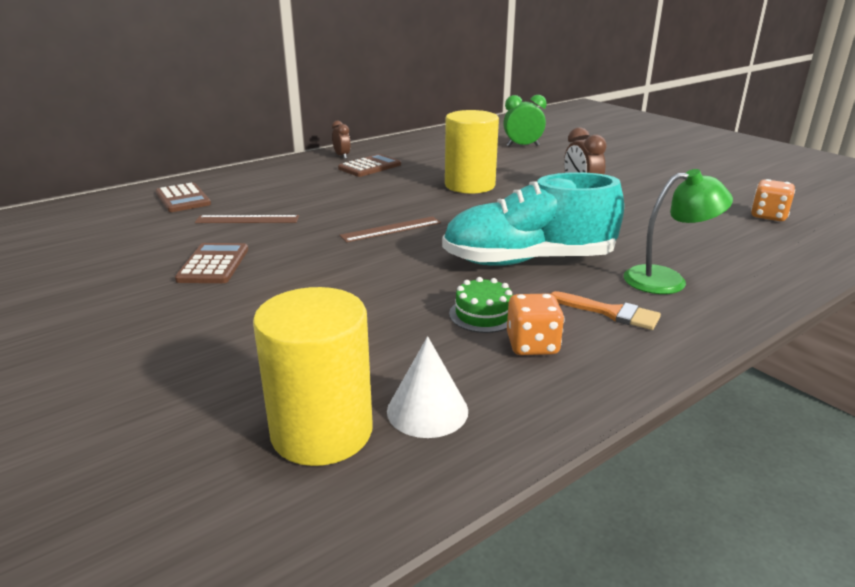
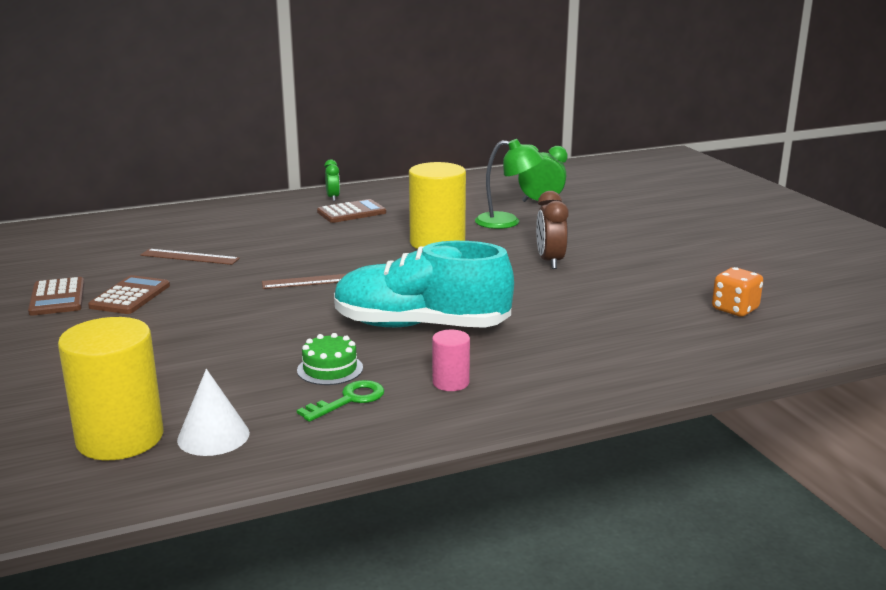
camera: 15 degrees right, 5 degrees down
(183, 199) = (146, 230): brown calculator -> brown calculator (57, 298)
(342, 156) = (333, 198): brown clock -> green clock
(532, 345) = (349, 400): orange dice -> green key
(610, 312) = (450, 382): orange brush -> pink cylinder
(667, 280) = (541, 360): green lamp -> green lamp (507, 222)

